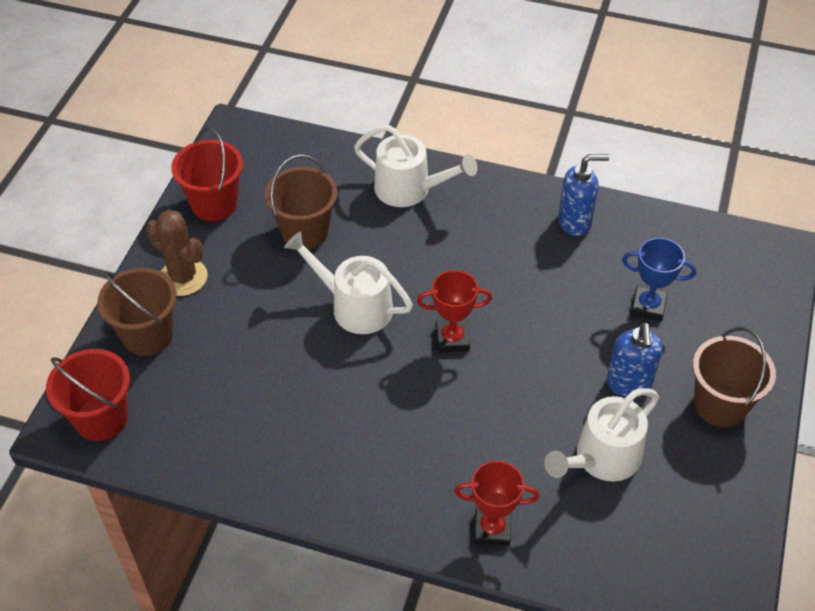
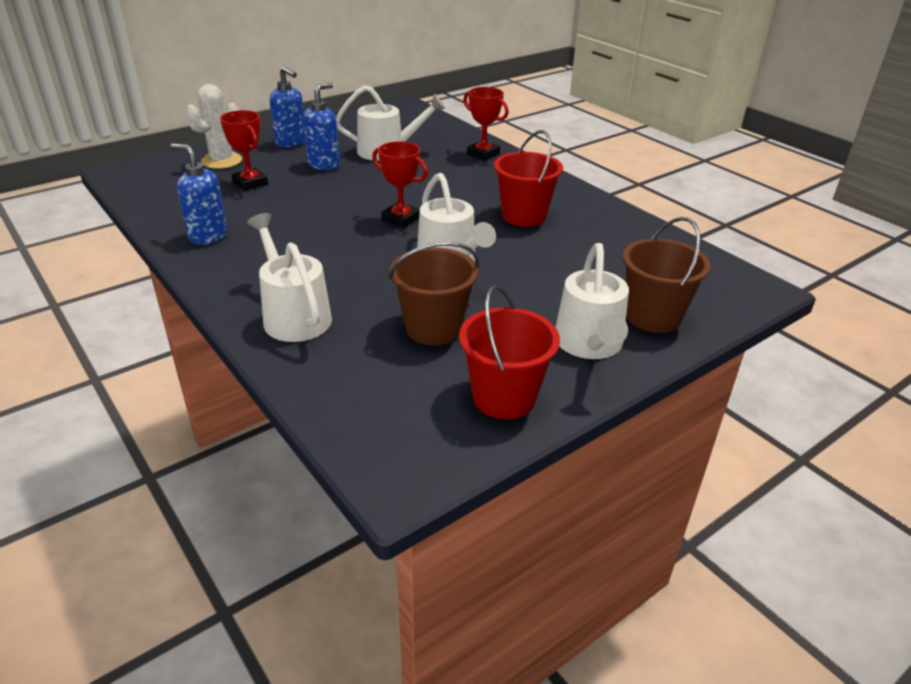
camera: 145 degrees left, 15 degrees down
(101, 418) = (722, 282): red bucket -> red bucket (524, 216)
(183, 277) = (589, 345): brown cactus -> white watering can
(648, 306) = (250, 183): blue trophy -> red trophy
(720, 405) = (291, 142): brown bucket -> blue soap dispenser
(728, 324) = (222, 161): none -> white cactus

